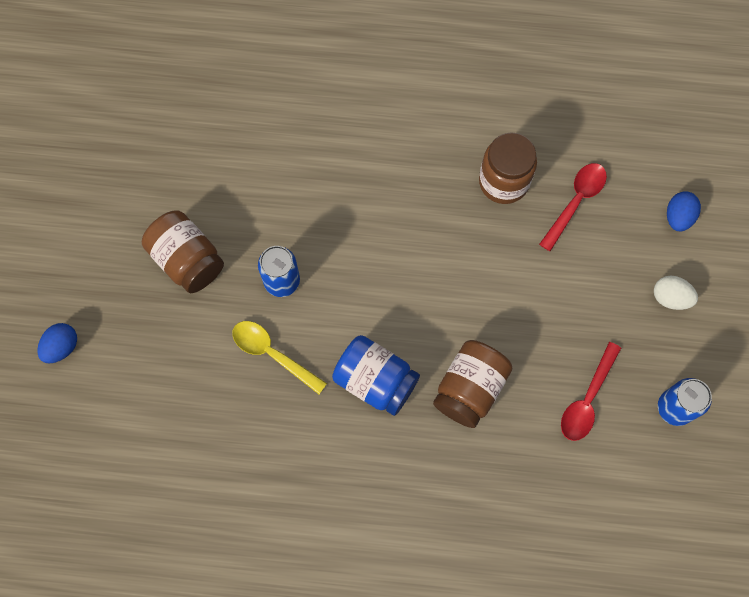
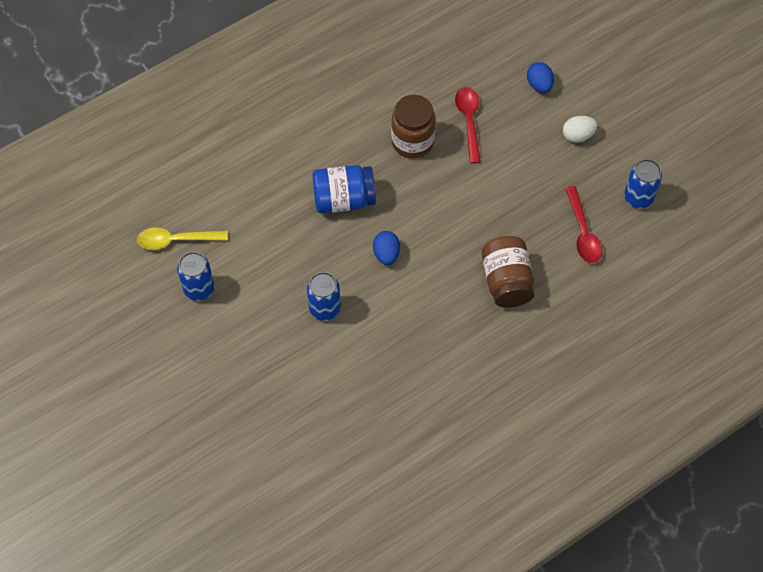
camera: 40 degrees left, 10 degrees down
(61, 347) = (211, 465): blue egg -> blue egg (386, 254)
(187, 260) = (247, 344): brown jar -> none
(191, 175) = (199, 289): none -> blue can
(272, 354) = (361, 358): yellow spoon -> yellow spoon (176, 240)
(375, 381) = (443, 322): blue jar -> blue jar (344, 199)

